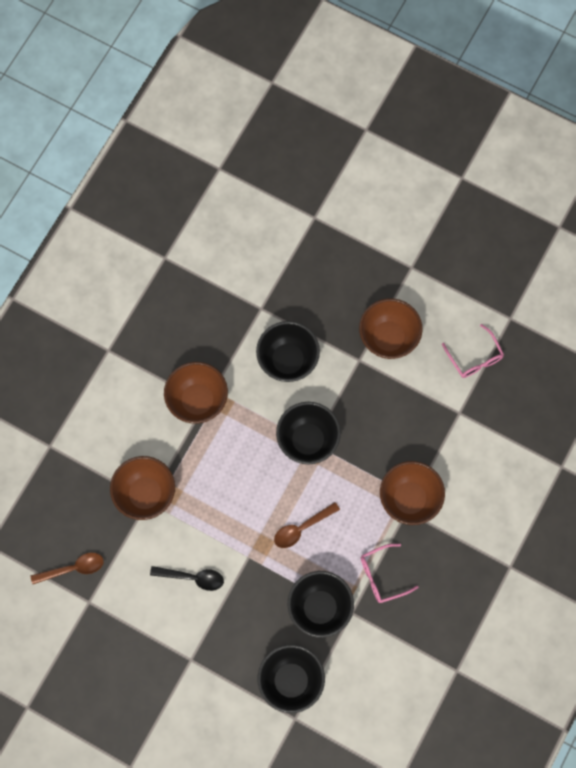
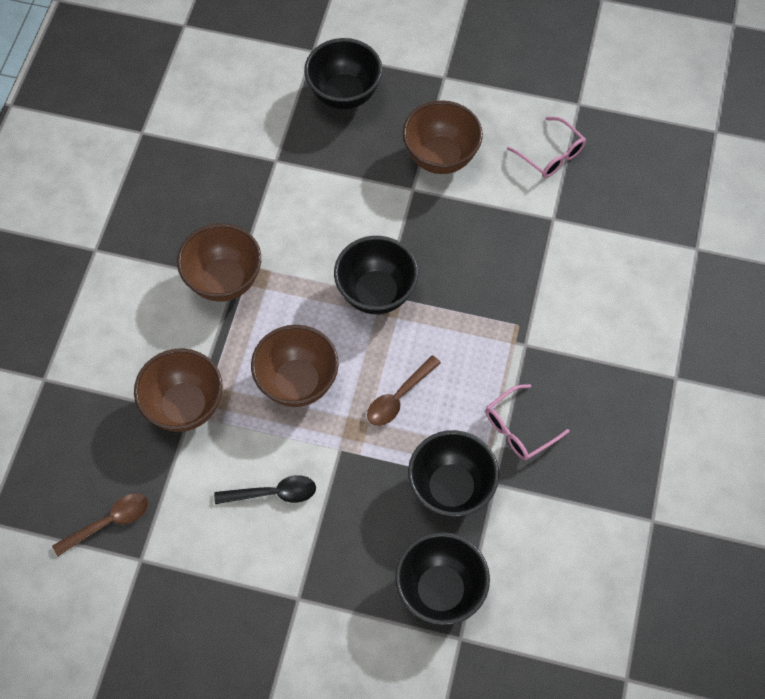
camera: 15 degrees left, 10 degrees down
(288, 360) = (325, 210): black bowl -> black bowl (344, 94)
(409, 499) = (524, 330): brown bowl -> brown bowl (297, 383)

